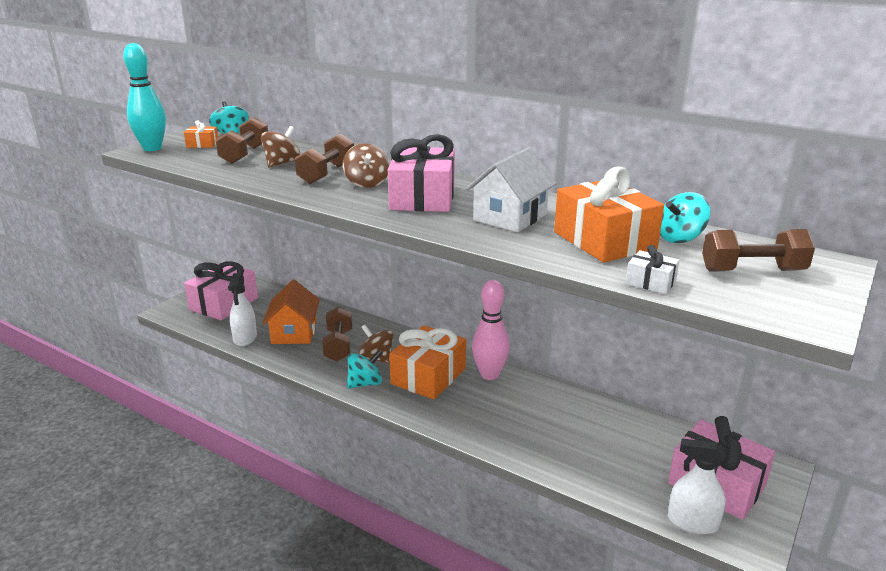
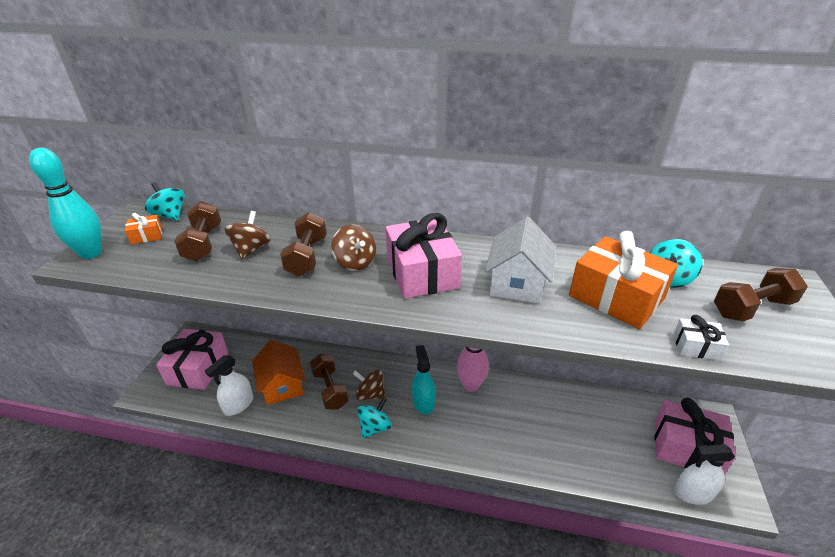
camera: 20 degrees left, 10 degrees up
(245, 338) = (238, 405): white spray bottle -> white spray bottle turned 60 degrees clockwise
(428, 376) = (423, 402): orange gift -> turquoise spray bottle

